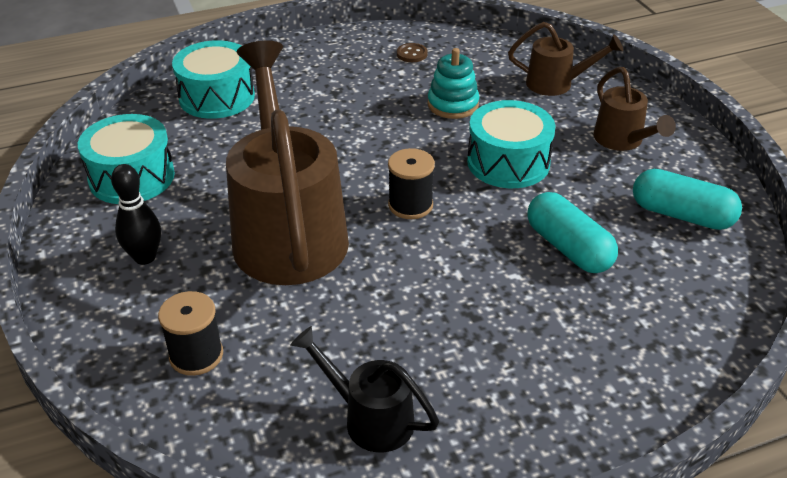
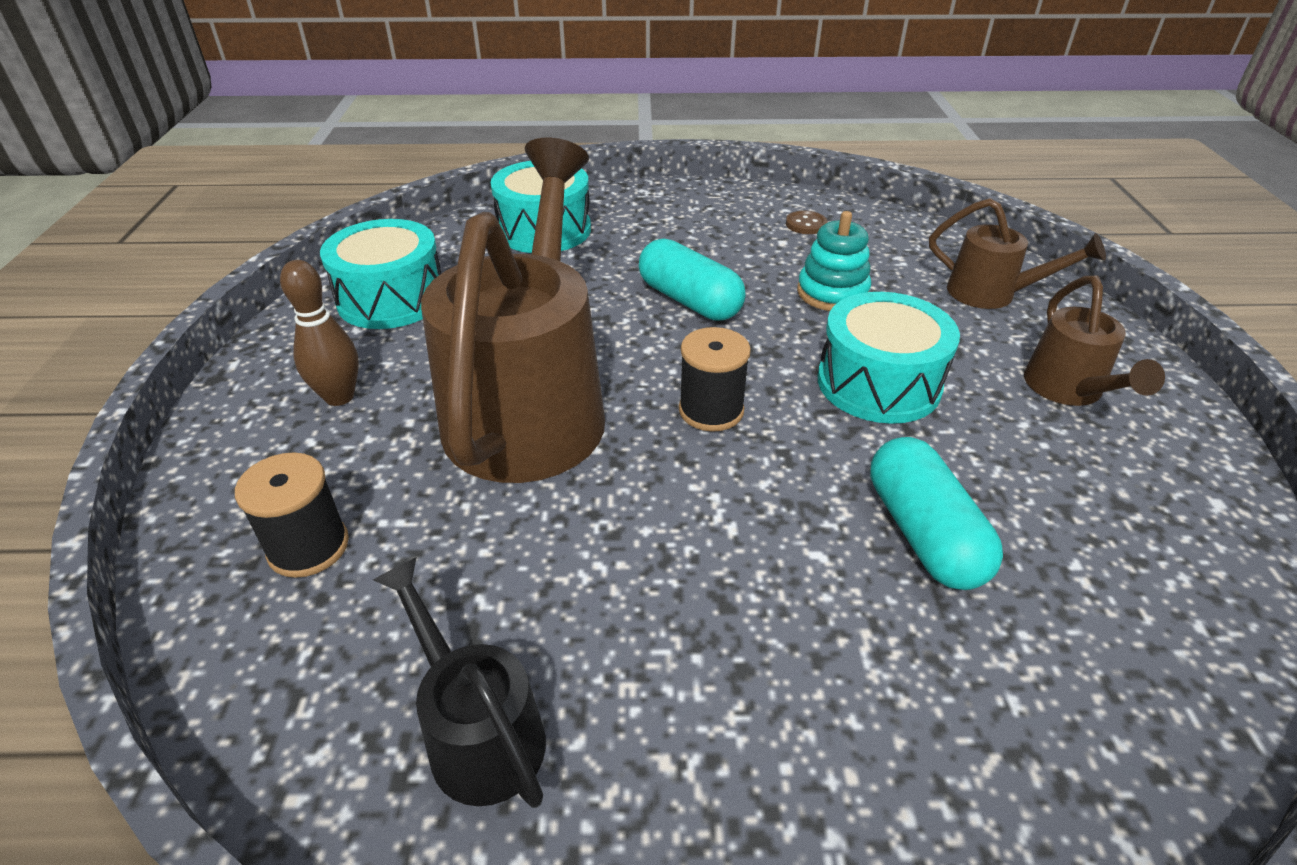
camera: 20 degrees right, 0 degrees up
(145, 257) = (339, 397): black bowling pin -> brown bowling pin
(681, 215) = (1138, 527): turquoise capsule -> turquoise capsule (689, 300)

